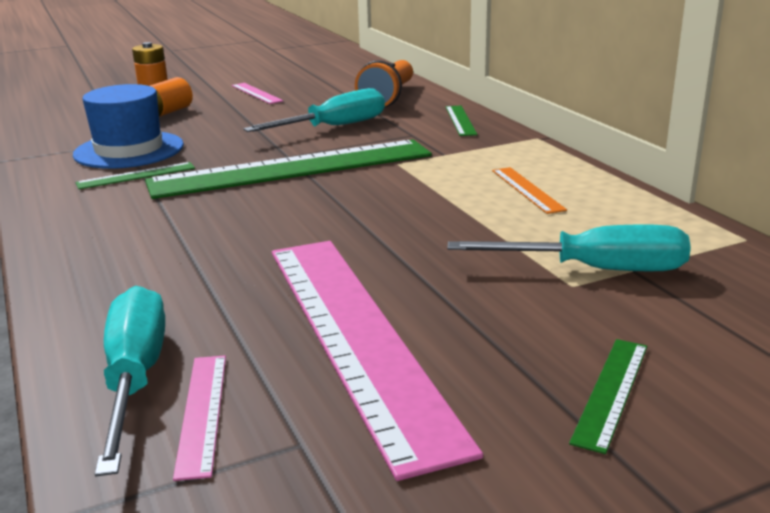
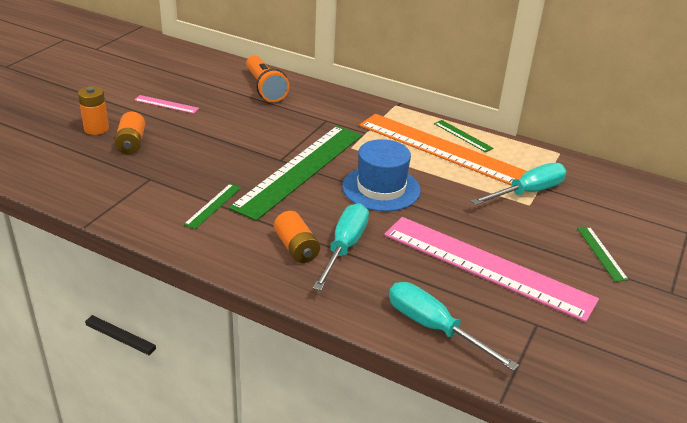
camera: 40 degrees left, 10 degrees up
(129, 150) = (168, 185): blue hat -> blue hat (381, 188)
(143, 234) = (296, 248): none -> orange battery
(201, 412) = (484, 329): pink ruler -> none
(334, 127) = (271, 125): turquoise screwdriver -> turquoise screwdriver (344, 247)
(460, 120) = (337, 100): green ruler -> green ruler (463, 136)
(527, 189) = (440, 148): orange ruler -> orange ruler, size x2.49

